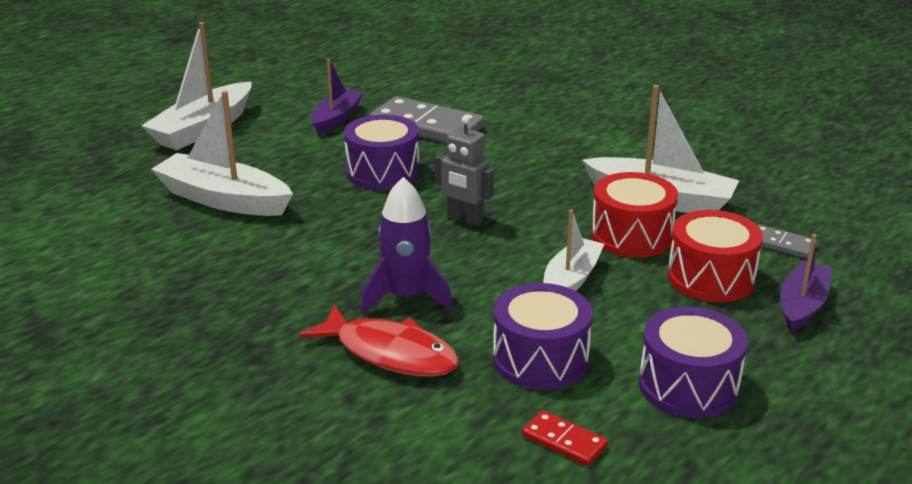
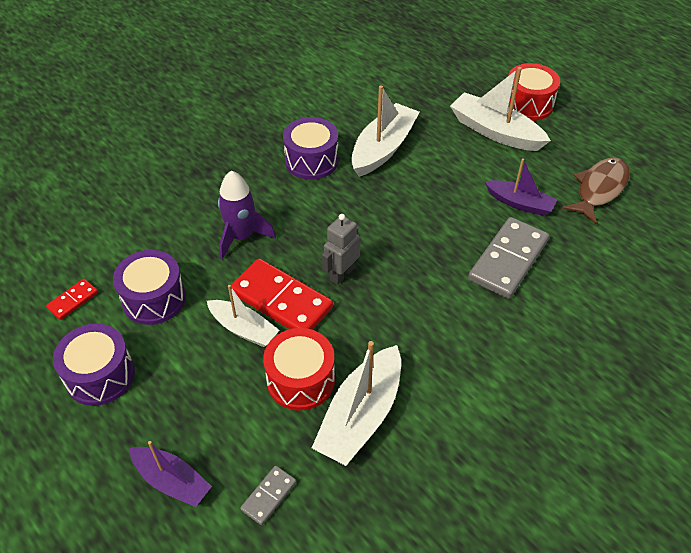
camera: 95 degrees right, 20 degrees up
(314, 80) = (599, 189): none -> brown fish
(383, 172) = (421, 230): purple drum -> purple drum (311, 161)
(390, 353) = (182, 227): red fish -> none
(517, 257) = (281, 300): none -> red domino
(711, 278) = (226, 423): red drum -> red drum (528, 104)

